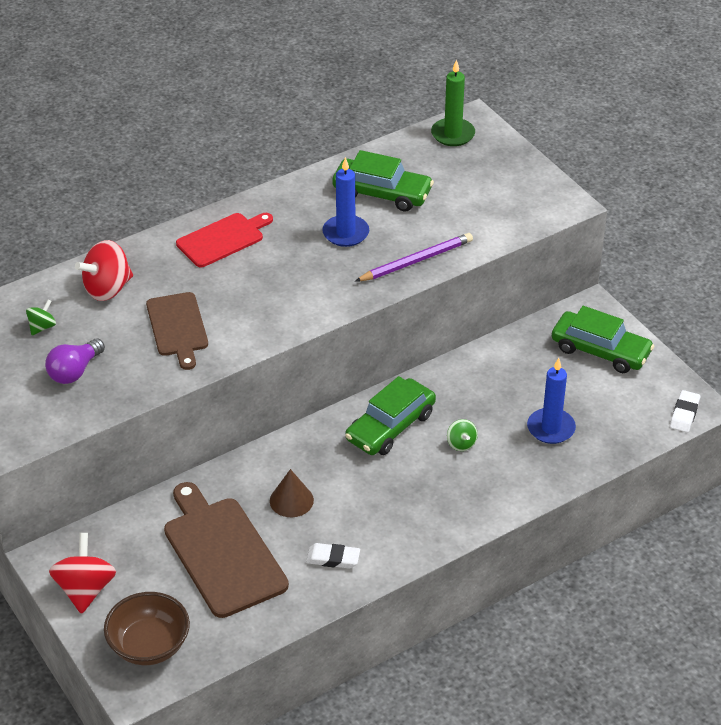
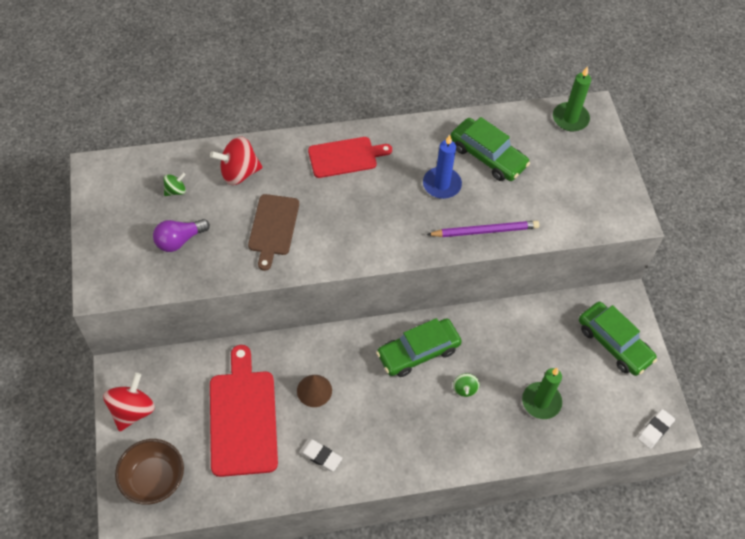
camera: 20 degrees right, 15 degrees up
(222, 552) = (243, 417): brown cutting board -> red cutting board
(551, 428) = (541, 402): blue candle -> green candle

